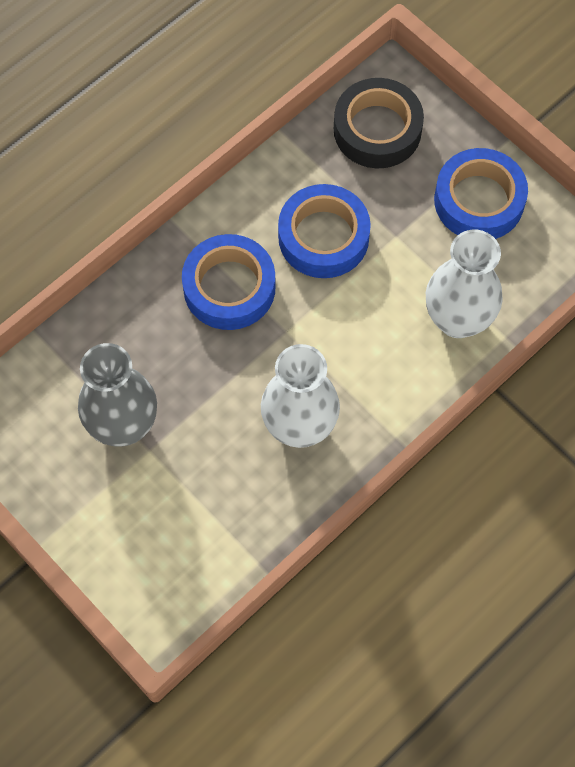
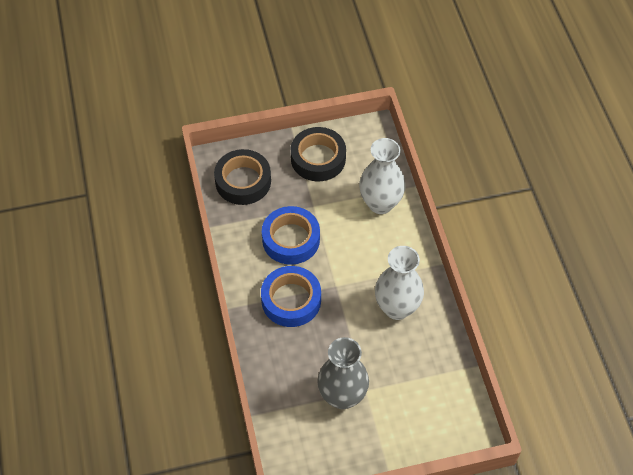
camera: 60 degrees left, 10 degrees down
(479, 200) = (318, 158): blue tape -> black tape

